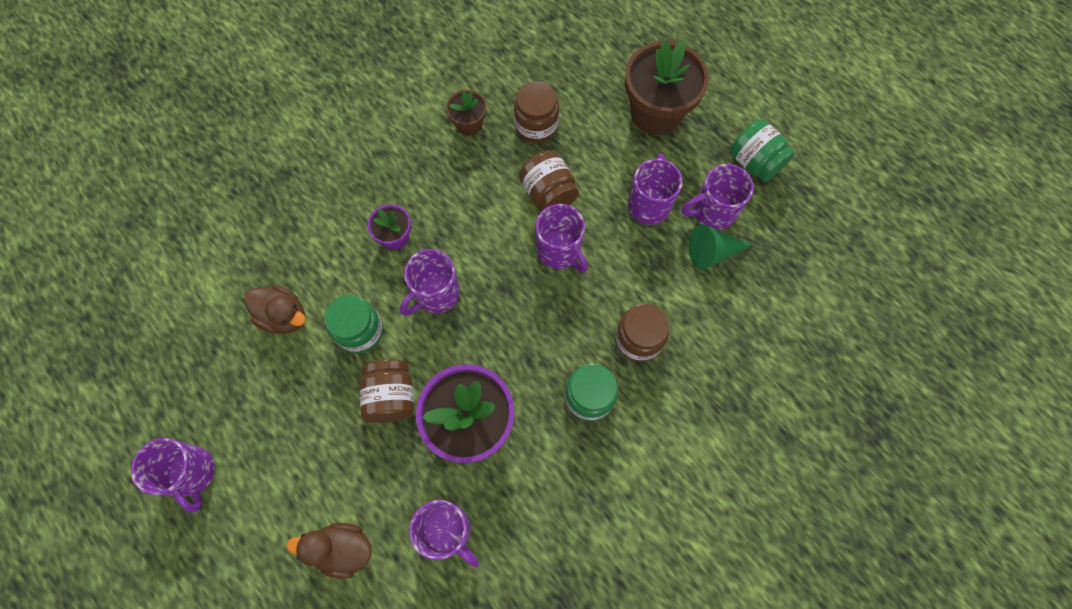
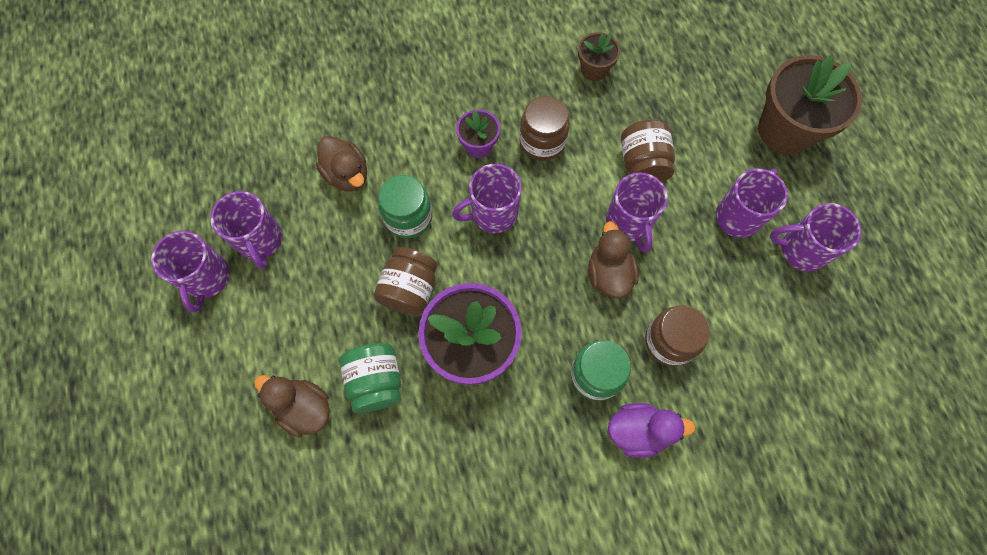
camera: 25 degrees right, 0 degrees up
(448, 531) = (405, 438): purple mug -> purple mug (260, 241)
(536, 125) = (659, 96): brown jar -> brown jar (542, 141)
(562, 303) = (609, 274): none -> brown duck
(646, 429) = (638, 431): none -> purple duck
(712, 252) = (783, 289): green cone -> none
(754, 162) = (868, 219): green jar -> green jar (376, 381)

